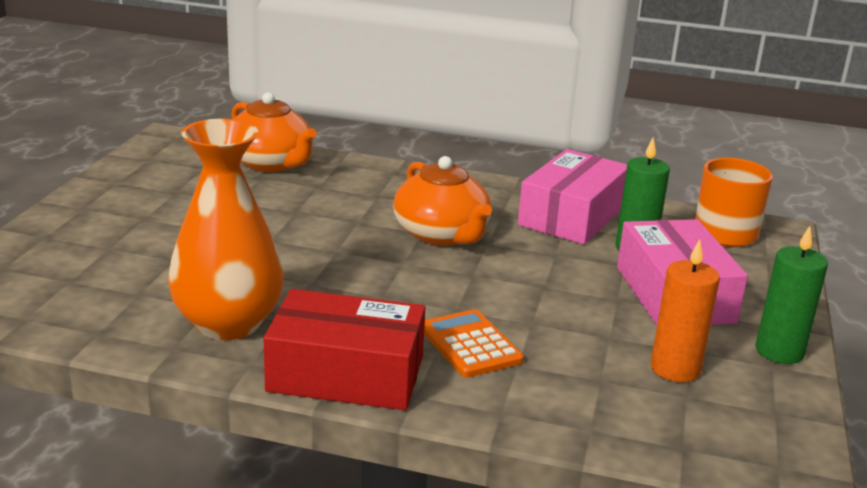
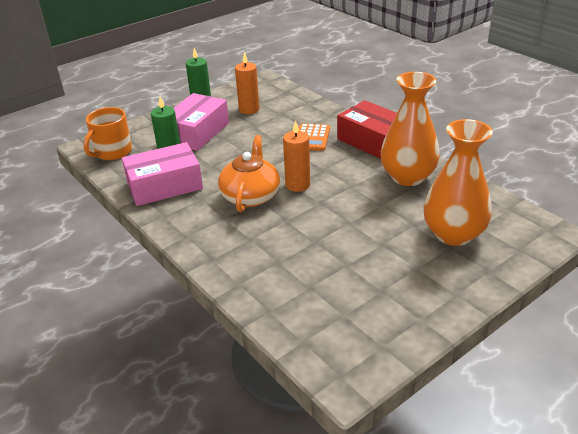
camera: 140 degrees left, 10 degrees up
(109, 263) = (453, 234): none -> orange vase
(271, 163) = (288, 302): orange teapot -> none
(395, 263) = (297, 185): none -> orange candle

